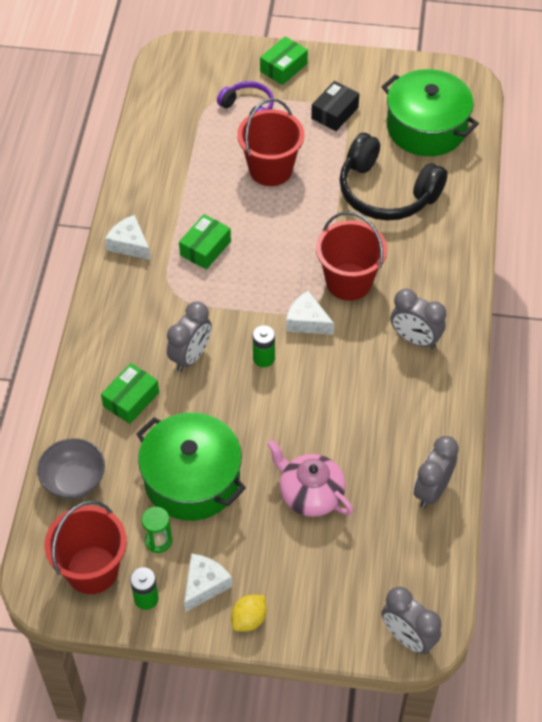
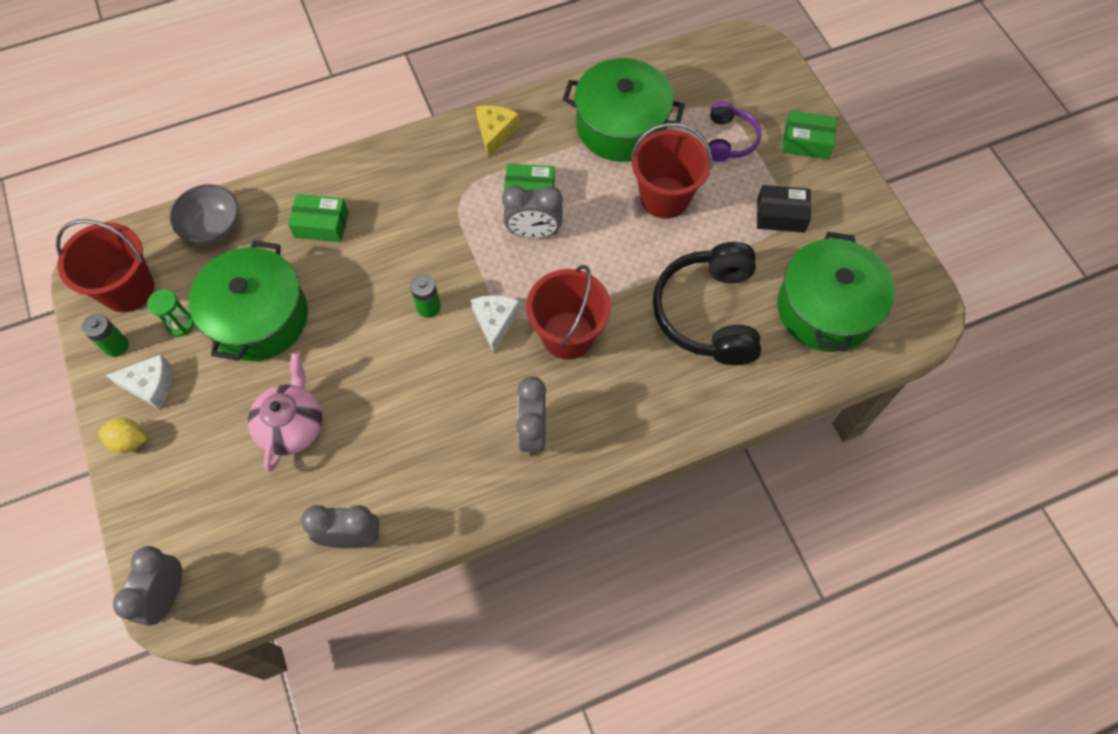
camera: 60 degrees right, 10 degrees up
(129, 244) = (495, 132): white cheese -> yellow cheese
(186, 164) = (621, 126): none -> green pot
(190, 356) = (396, 246): grey clock -> grey clock (533, 232)

